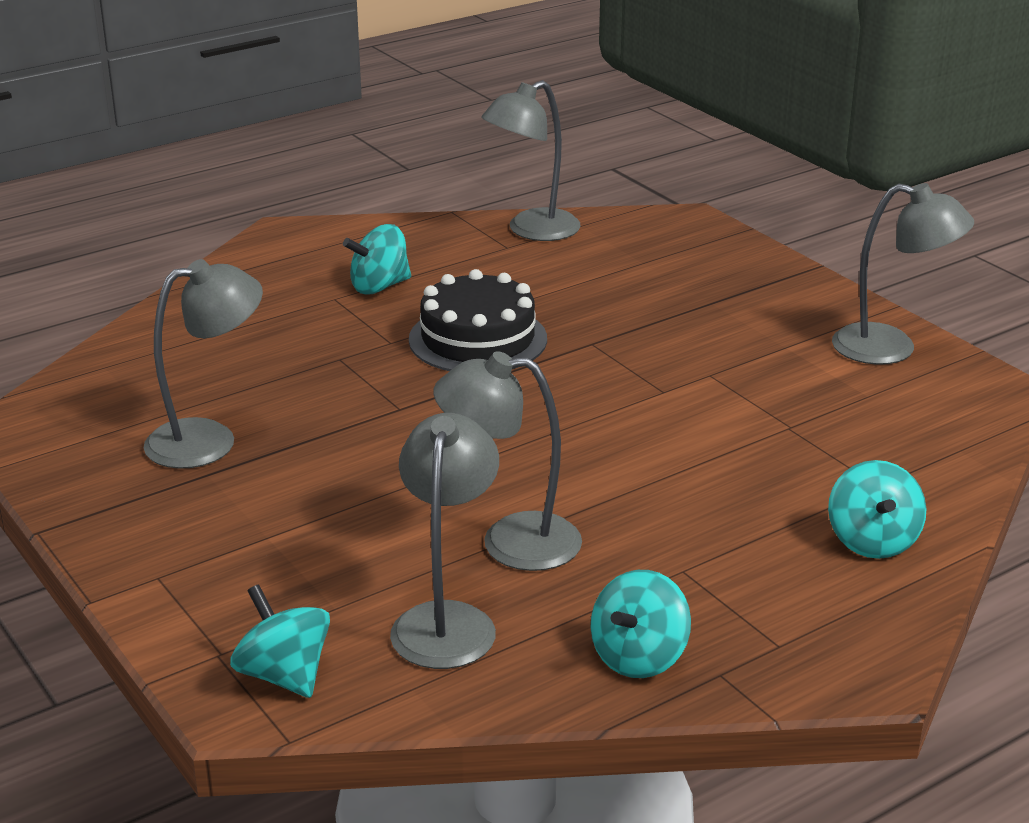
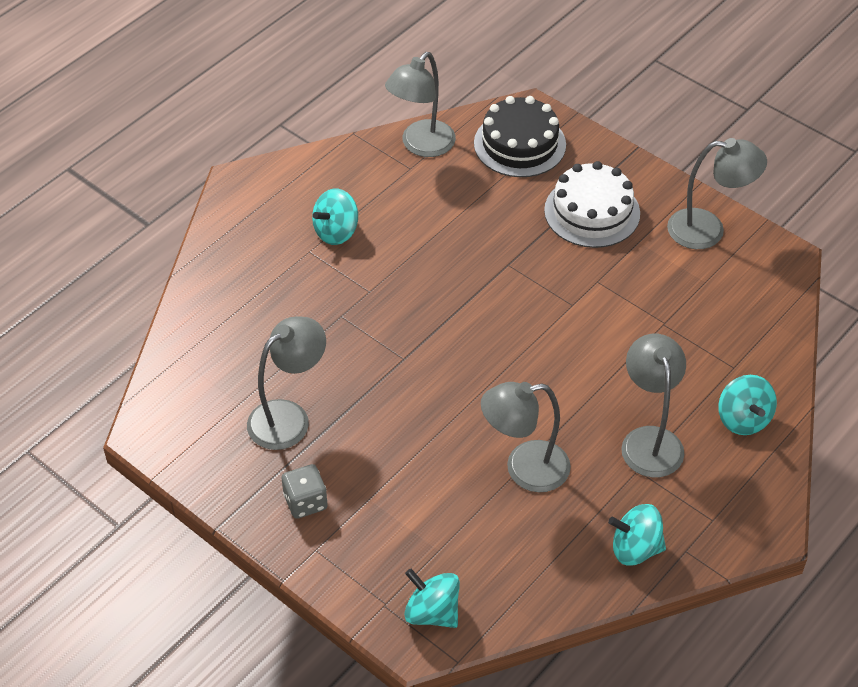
camera: 15 degrees left, 20 degrees up
(176, 525) = (305, 502): none -> grey dice
(447, 621) = (511, 545): grey lamp -> grey lamp (649, 440)
(478, 339) = (429, 276): black cake -> black cake (519, 144)
(639, 657) = (635, 548): turquoise spinning top -> turquoise spinning top turned 75 degrees clockwise
(731, 312) = (592, 212): none -> white cake

